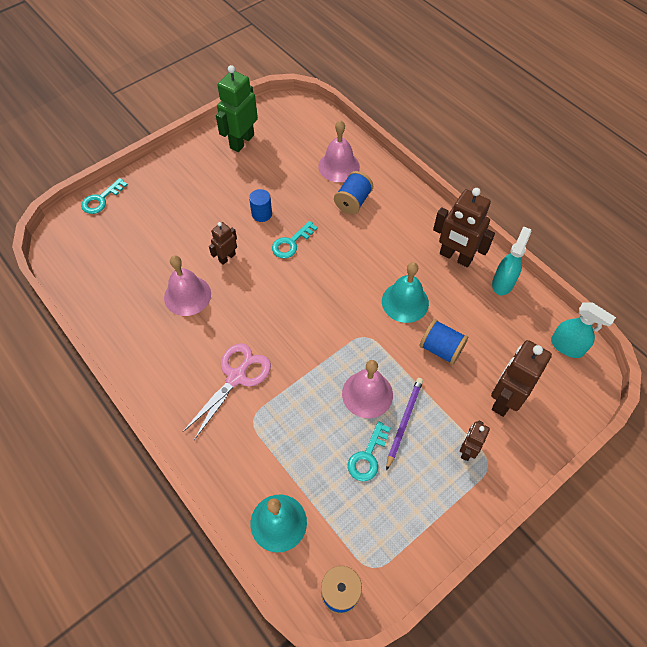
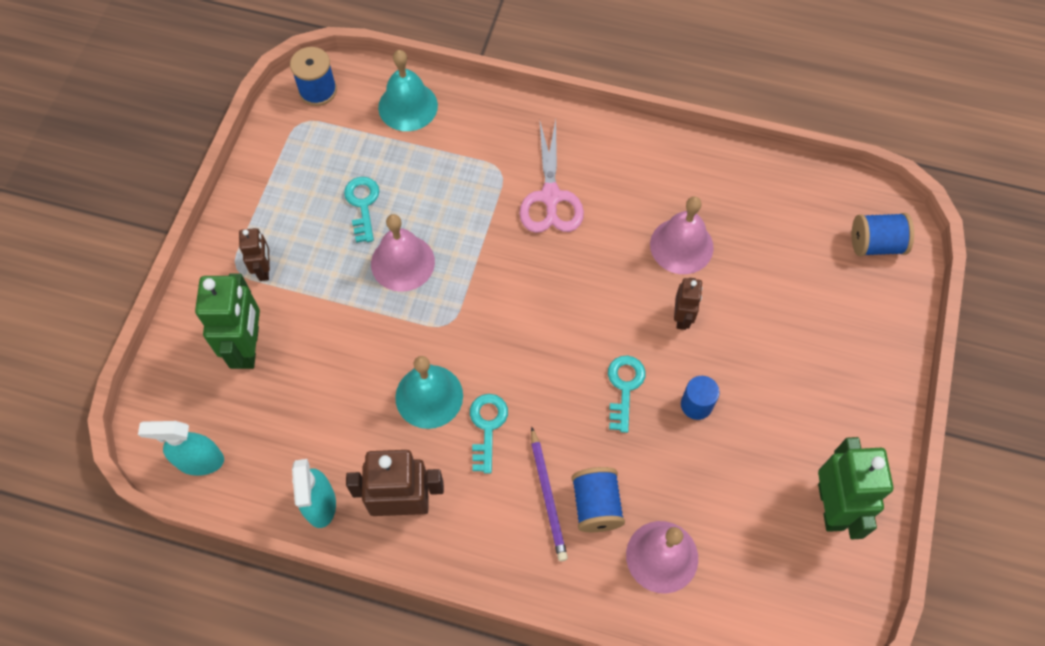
camera: 145 degrees right, 5 degrees up
(101, 199) = (904, 294): turquoise key -> turquoise key (487, 427)
(404, 422) = (346, 258): purple pencil -> purple pencil (548, 496)
(441, 349) = (351, 363): blue spool -> blue spool (876, 244)
(504, 399) = (248, 347): brown robot -> green robot

